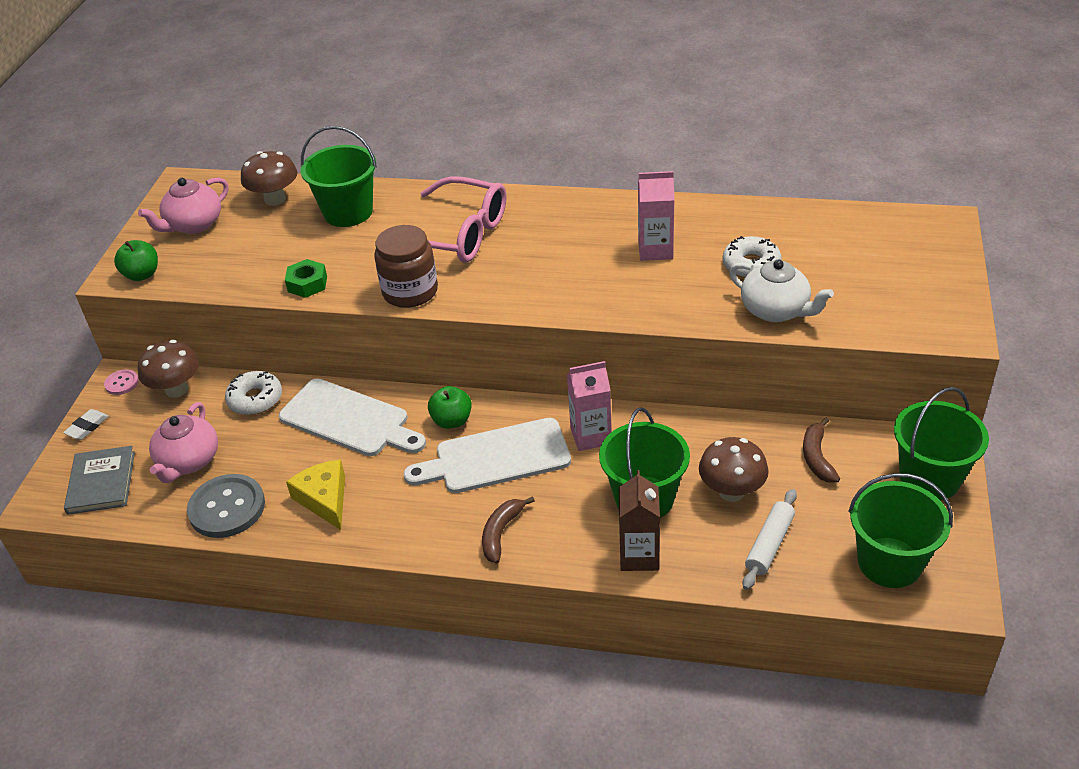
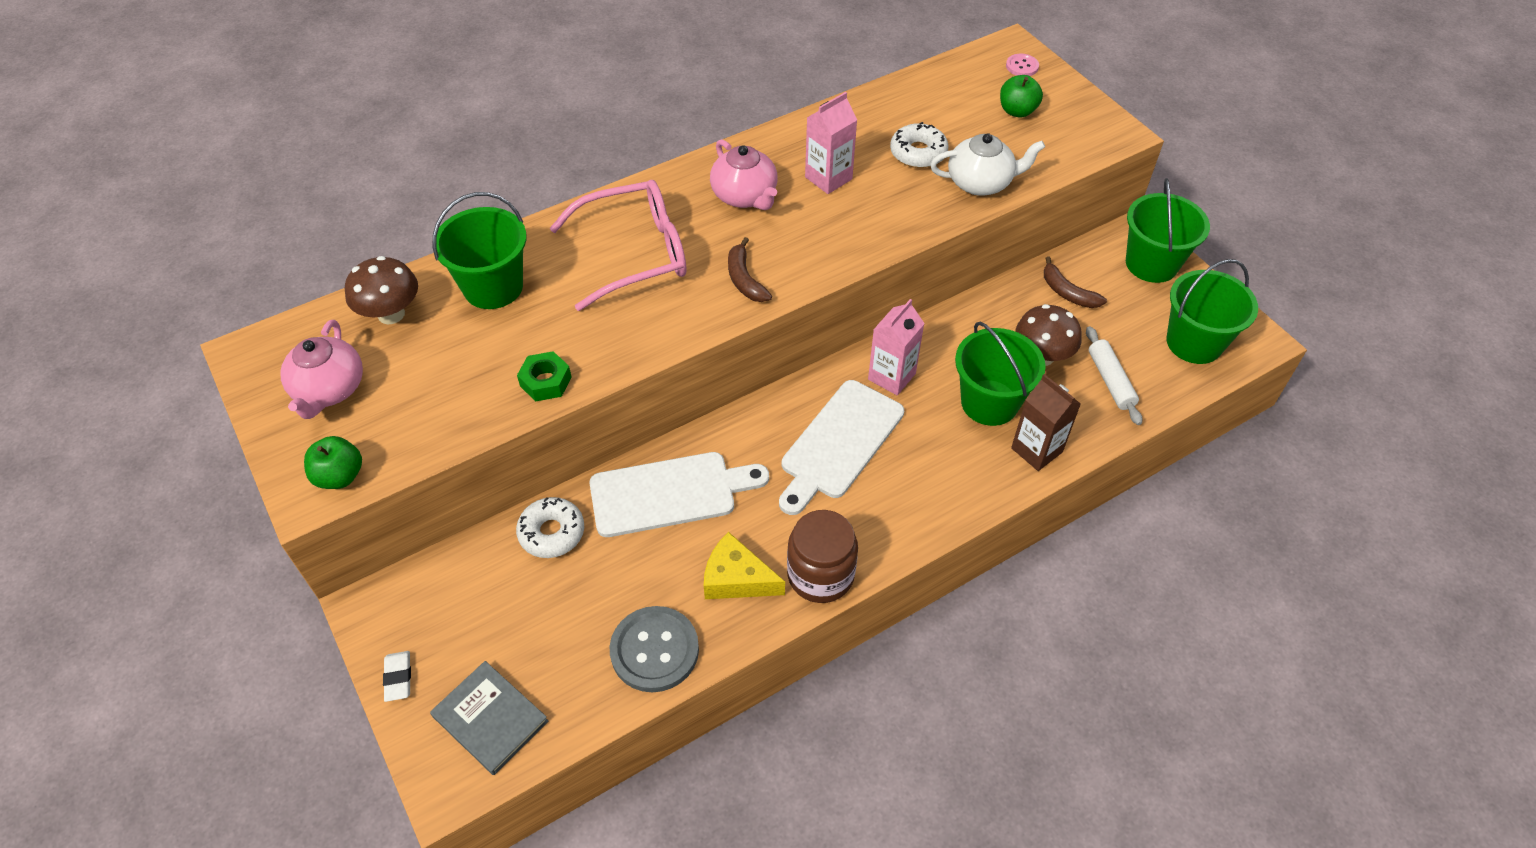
camera: 45 degrees left, 10 degrees up
(122, 383) = (379, 609): pink button -> pink button (1022, 66)
(177, 389) = (452, 576): brown mushroom -> none
(189, 461) = (559, 635): pink teapot -> pink teapot (745, 196)
(410, 291) = (660, 332): brown jar -> brown jar (820, 575)
(452, 421) = (764, 435): green apple -> green apple (1017, 111)
(501, 533) = (918, 503): brown banana -> brown banana (745, 279)

